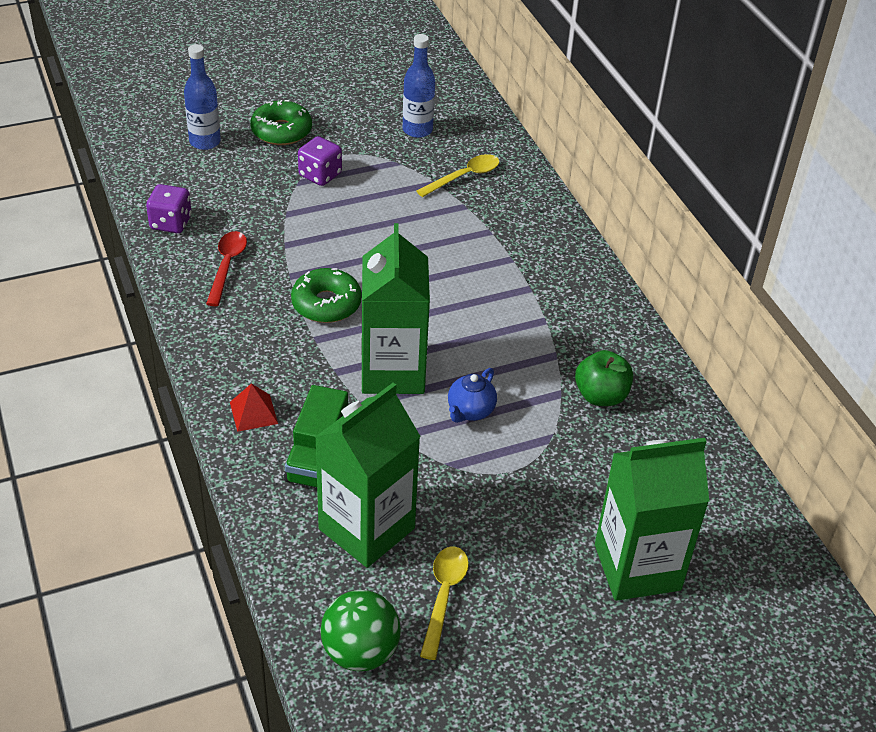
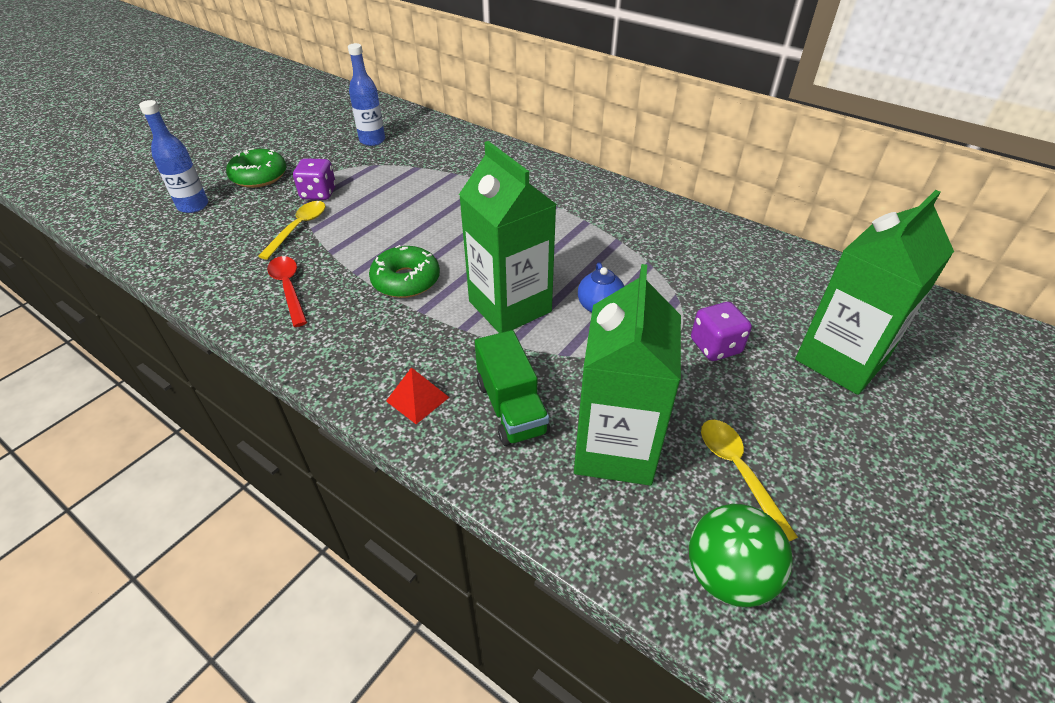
camera: 30 degrees left, 0 degrees up
(171, 223) = (205, 276): purple dice -> purple dice (715, 346)
(464, 177) = (435, 156): yellow spoon -> yellow spoon (298, 228)
(601, 396) = (678, 253): green apple -> none

